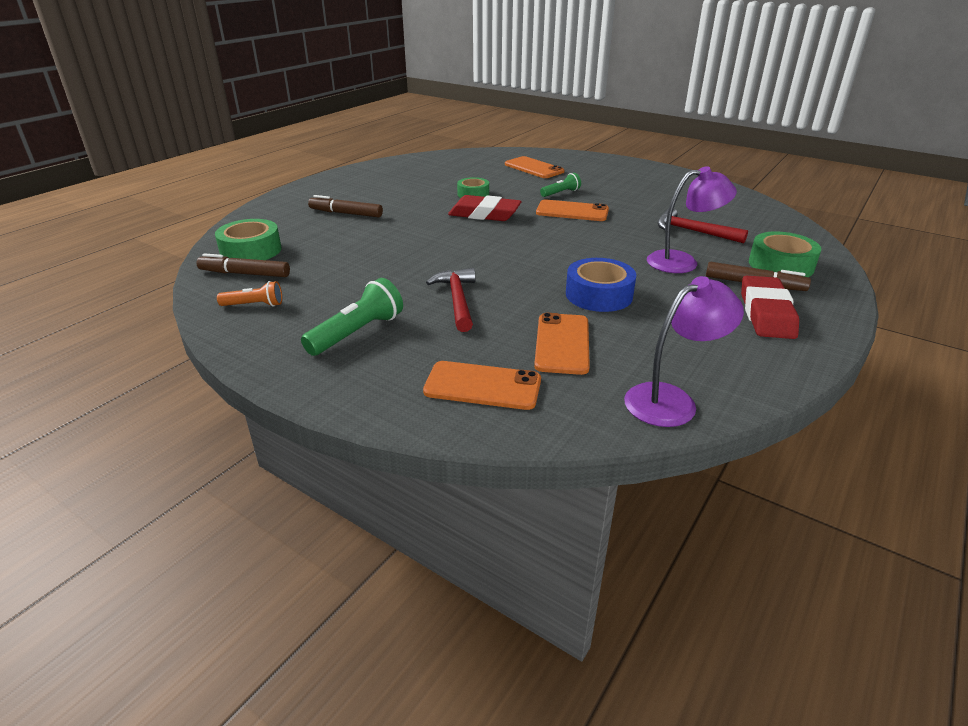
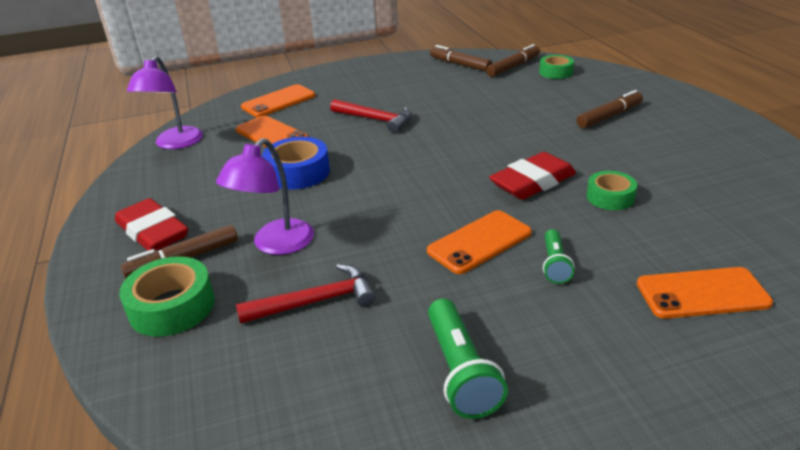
camera: 130 degrees right, 0 degrees up
(251, 251) = (556, 72): green tape -> green tape, size x0.66
(254, 305) = (460, 64): orange flashlight -> brown marker
(357, 333) = (383, 84): green flashlight -> green flashlight (460, 371)

